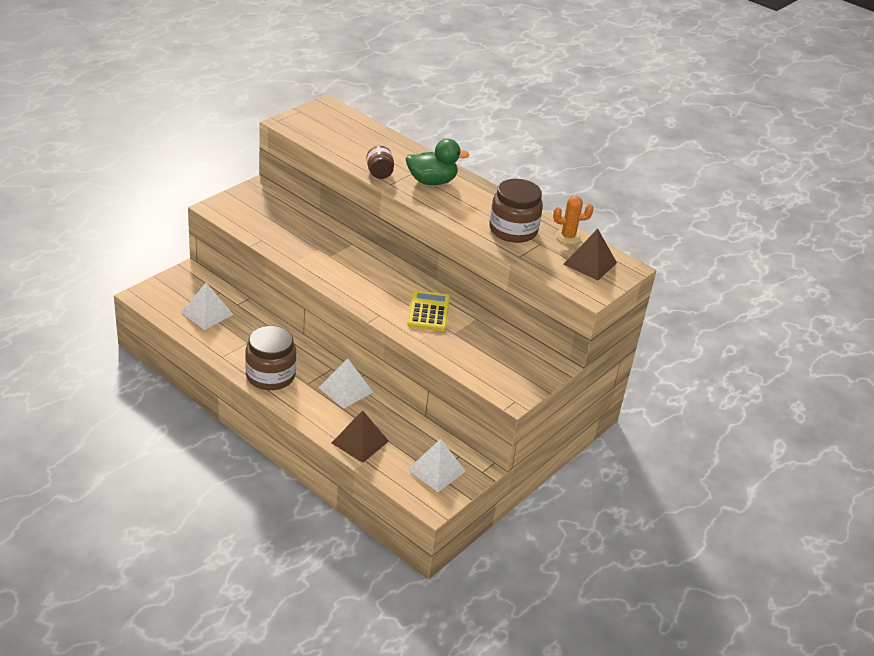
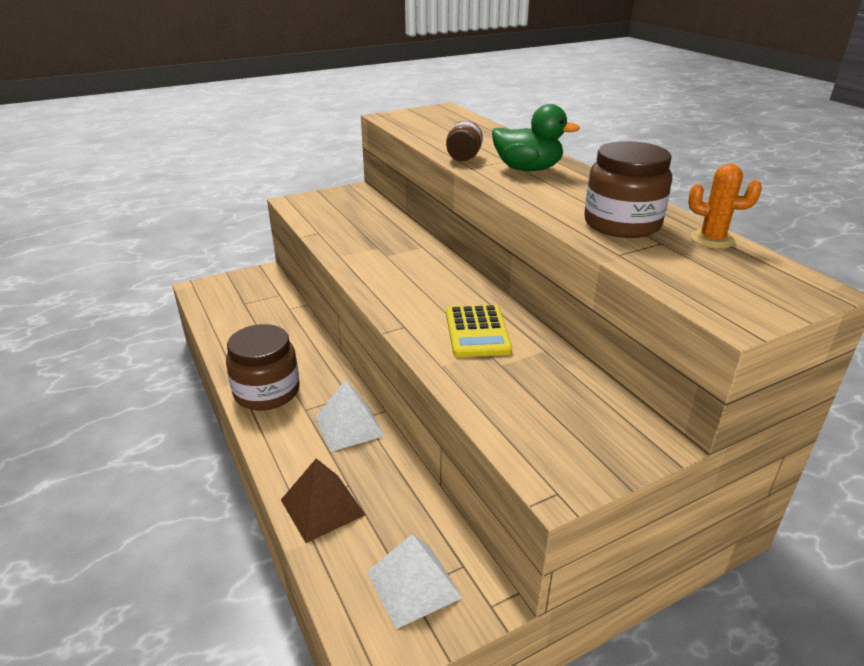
camera: 25 degrees right, 5 degrees down
(207, 313) = (249, 313): white pyramid -> none
(428, 312) = (477, 332): yellow calculator -> yellow calculator turned 150 degrees clockwise
(590, 263) = (744, 275): brown pyramid -> none

